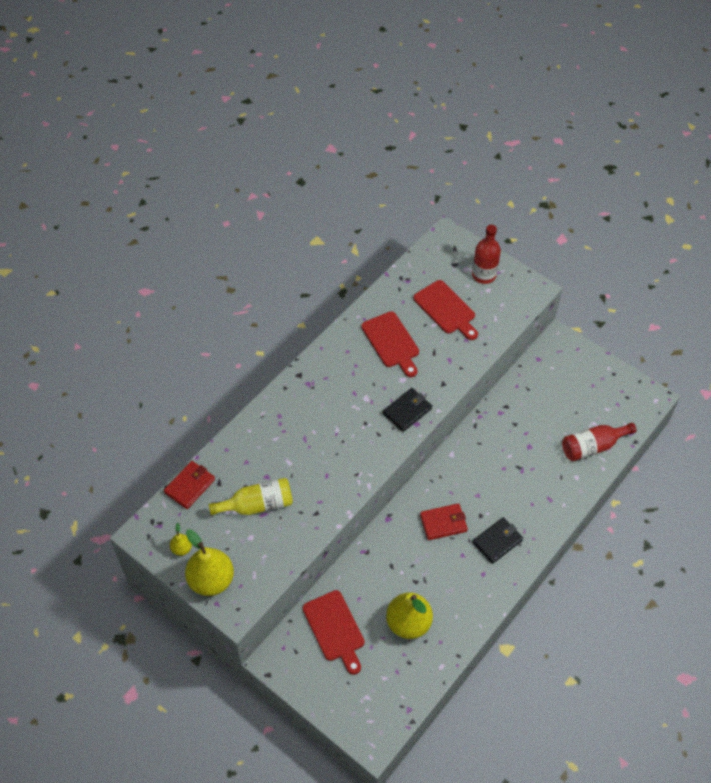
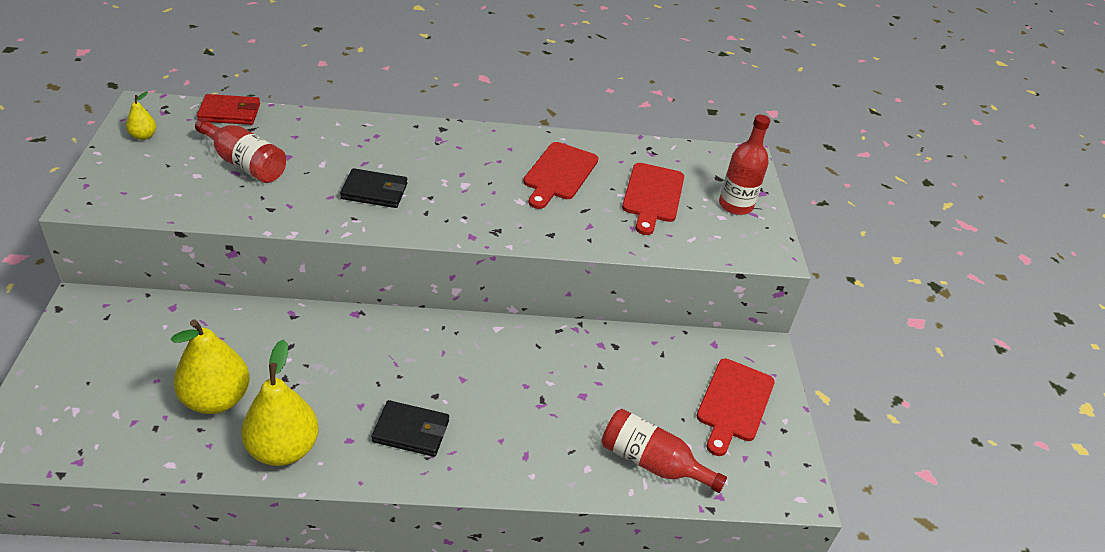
camera: 45 degrees right, 15 degrees down
(211, 580) = (115, 170): yellow pear -> yellow pear (283, 449)
(258, 505) = (245, 164): yellow bottle -> red bottle
(335, 629) = (161, 336): red cutting board -> red cutting board (734, 403)
(407, 411) = (481, 222): black wallet -> black wallet (374, 191)
(443, 523) = (392, 365): red wallet -> none

